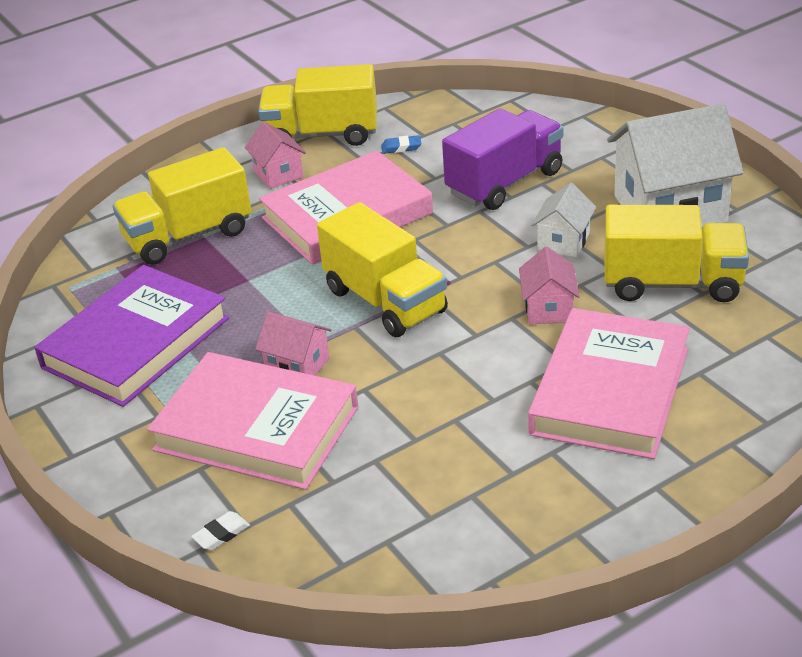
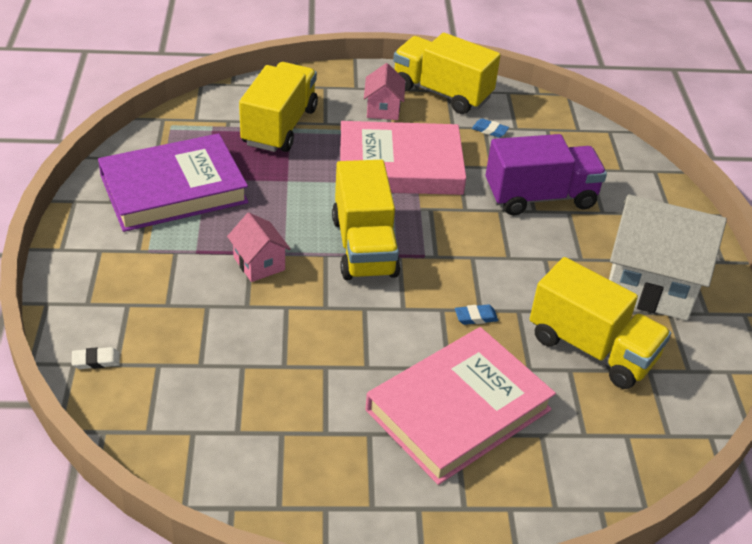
camera: 25 degrees right, 5 degrees up
(188, 236) = (279, 126): yellow truck -> yellow truck turned 105 degrees clockwise
(256, 429) = (189, 296): pink book -> none
(548, 309) = (476, 317): pink house -> blue eraser
(563, 241) = (539, 268): white house -> none

